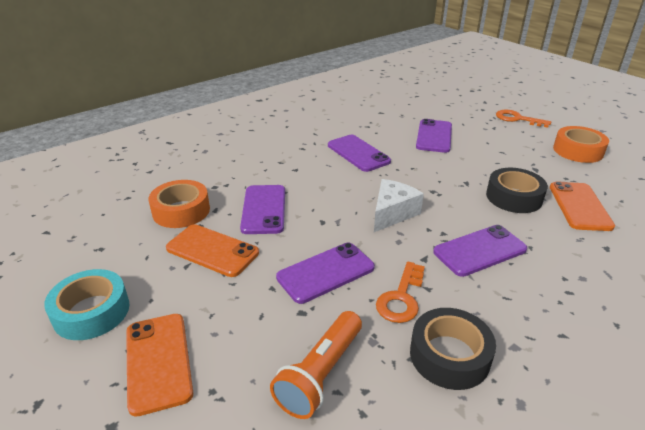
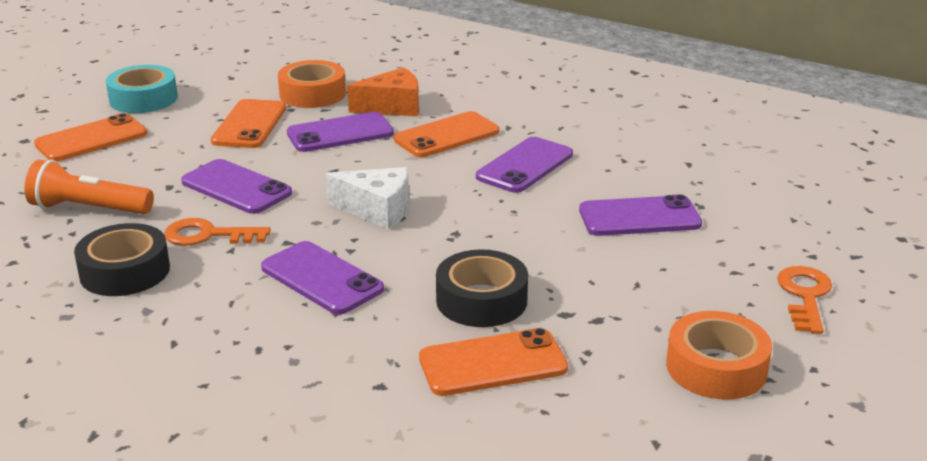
camera: 70 degrees right, 5 degrees down
(237, 181) = (392, 107): none -> orange cheese
(299, 170) = (447, 136): none -> orange phone

